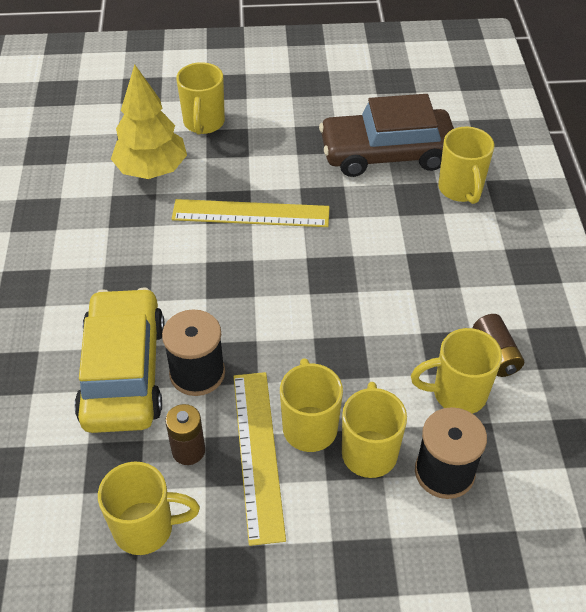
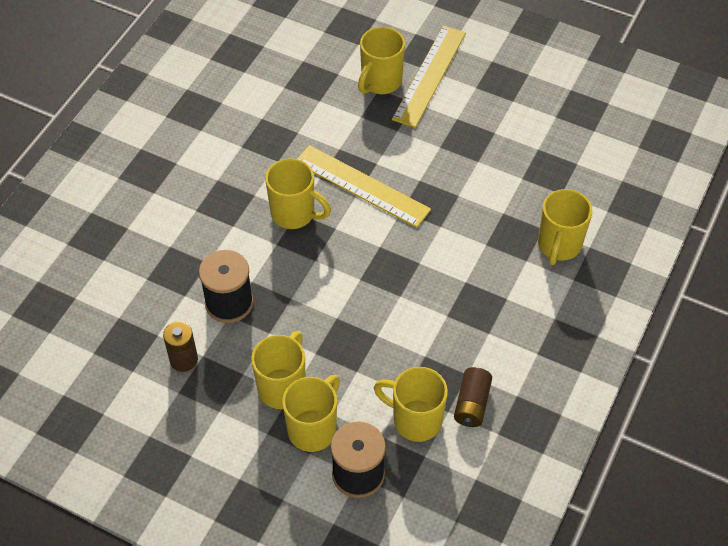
camera: 30 degrees right, 5 degrees up
(123, 372) = (176, 275): yellow car -> none
(146, 528) = (119, 401): yellow mug -> yellow mug (294, 214)
(152, 170) = (308, 109): yellow tree -> none
(258, 453) = (231, 388): yellow ruler -> yellow ruler (430, 75)
(386, 153) = (519, 181): brown car -> none

